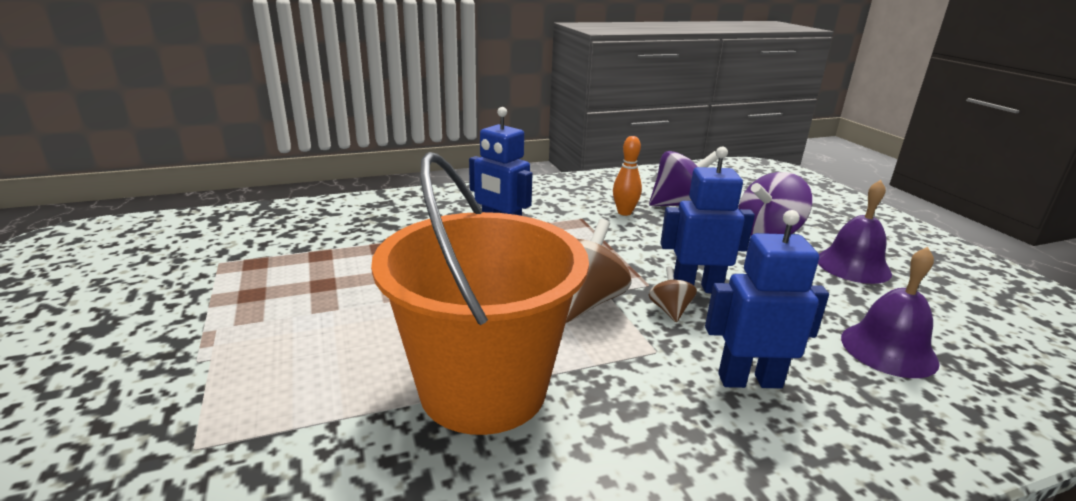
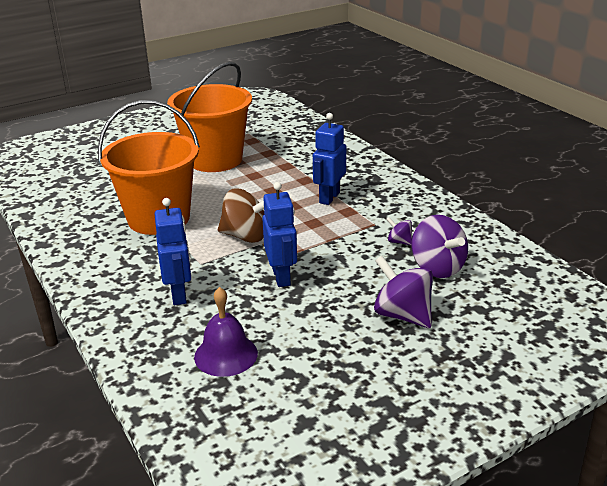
camera: 80 degrees right, 5 degrees up
(291, 304) = (215, 160): none -> orange bucket
(624, 212) = (399, 242): orange bowling pin -> purple spinning top
(670, 310) = (248, 267): brown spinning top -> none
(853, 266) = (358, 358): purple bell -> none

